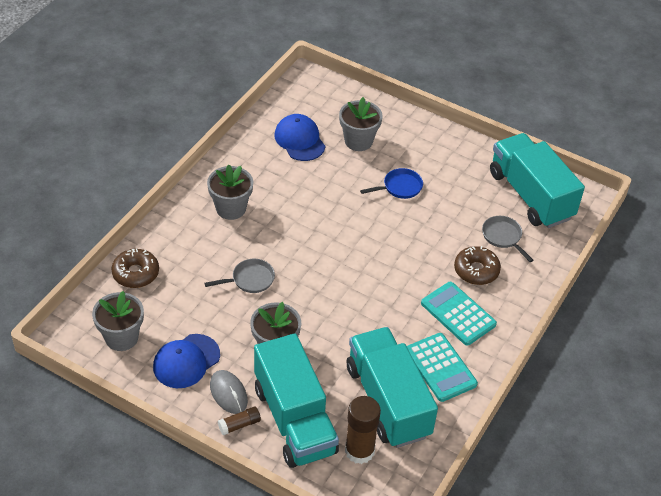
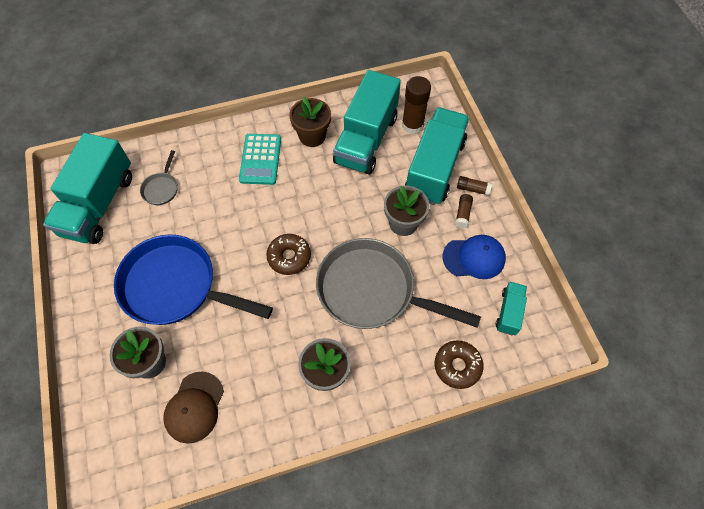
camera: 135 degrees left, 15 degrees up
(121, 337) = (509, 312): grey flower pot -> turquoise truck
(228, 393) = (463, 214): grey mouse -> brown glue stick
(250, 279) = (372, 290): grey pan -> grey pan, size x2.38
(299, 140) = (194, 407): blue cap -> brown cap
(400, 187) = (175, 286): blue pan -> blue pan, size x2.38
(440, 367) = (312, 136): turquoise calculator -> brown flower pot
(476, 270) = (211, 179): brown donut -> brown donut (289, 257)

